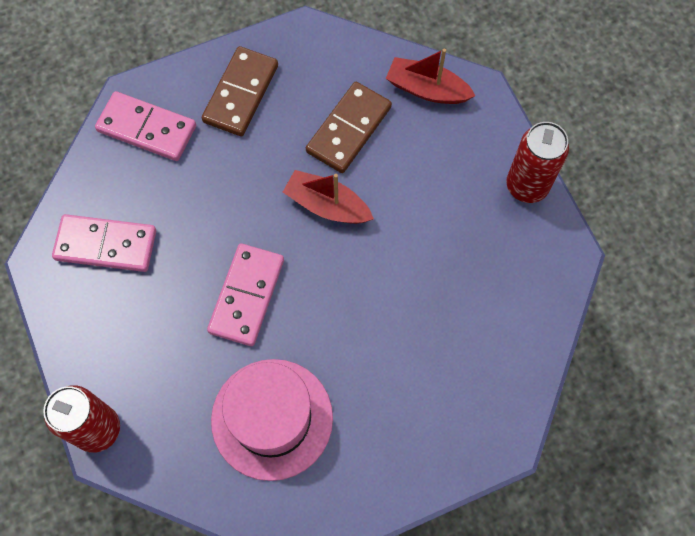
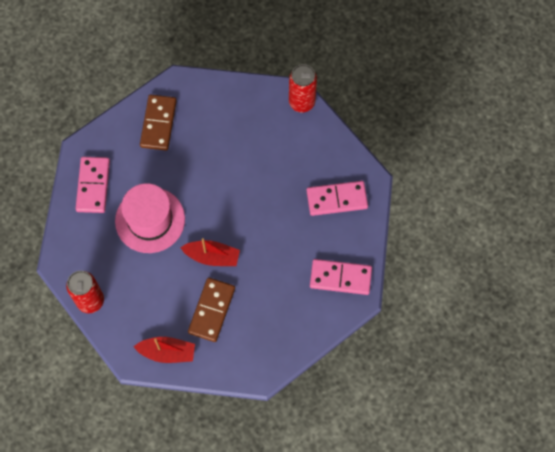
camera: 165 degrees right, 0 degrees up
(241, 94) = (288, 317): brown domino -> brown domino (158, 123)
(247, 296) = (244, 191): pink domino -> pink domino (93, 186)
(272, 419) = (210, 130): pink hat -> pink hat (150, 220)

